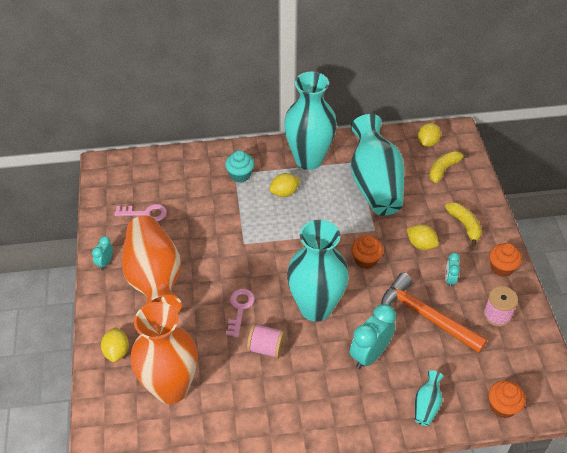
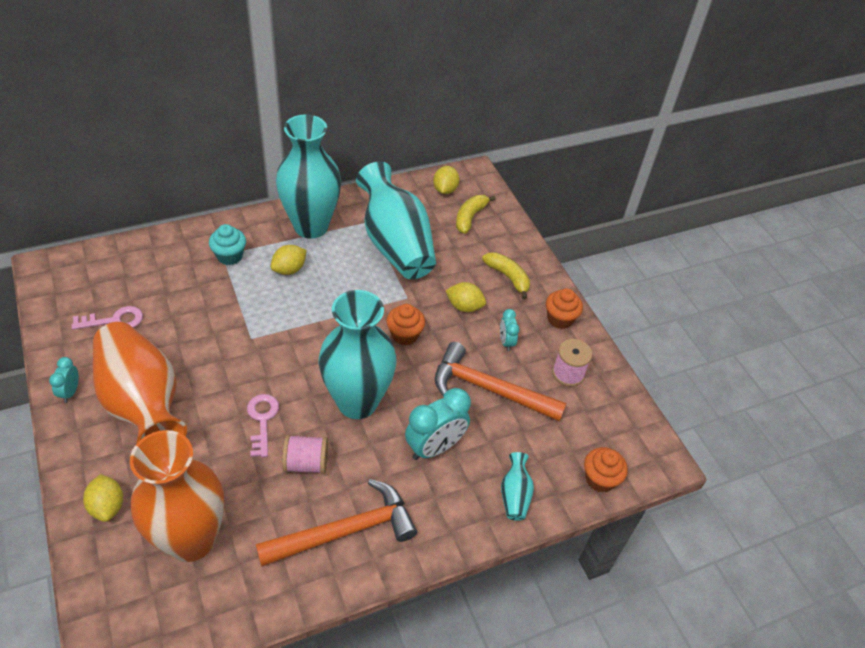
camera: 20 degrees left, 0 degrees up
(285, 405) = (345, 531): none -> orange hammer
(370, 355) = (434, 447): turquoise clock -> turquoise clock turned 150 degrees counterclockwise

